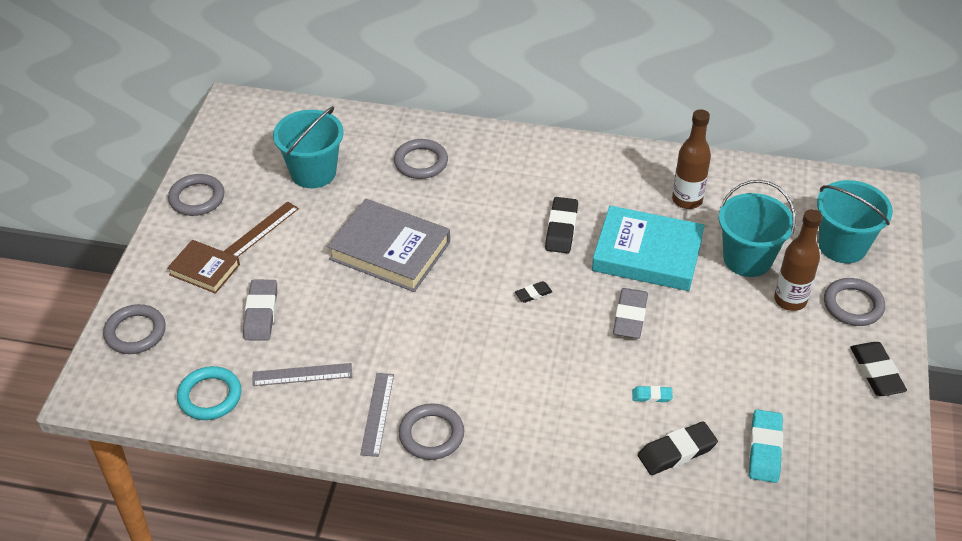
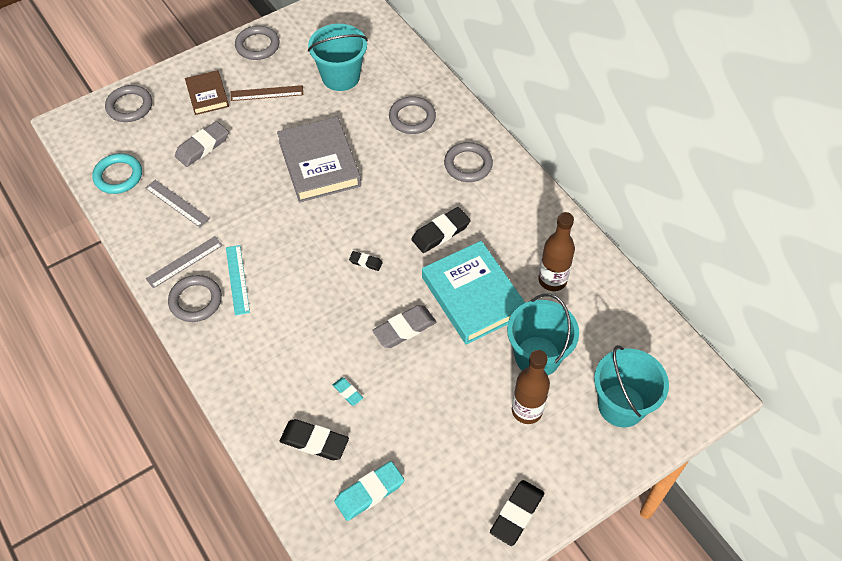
camera: 45 degrees right, 10 degrees up
(445, 389) = (237, 279): none -> turquoise ruler
(853, 305) = (567, 454): grey ring -> grey ring (468, 165)

